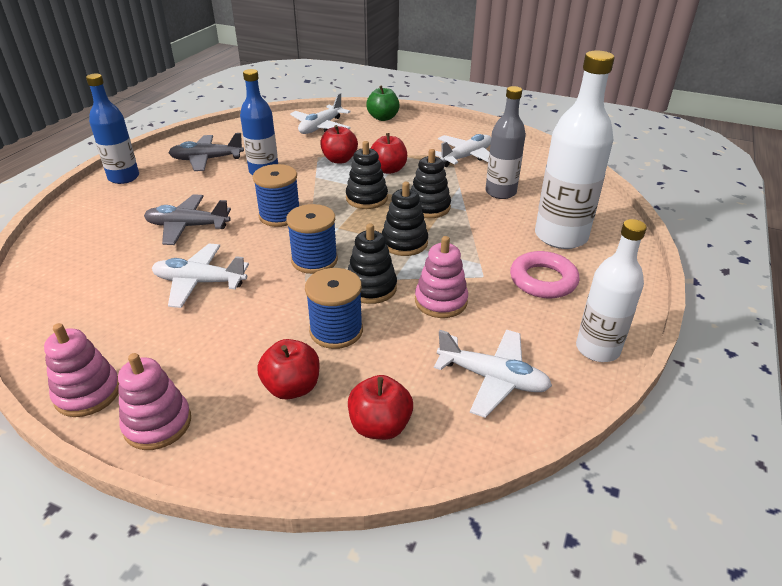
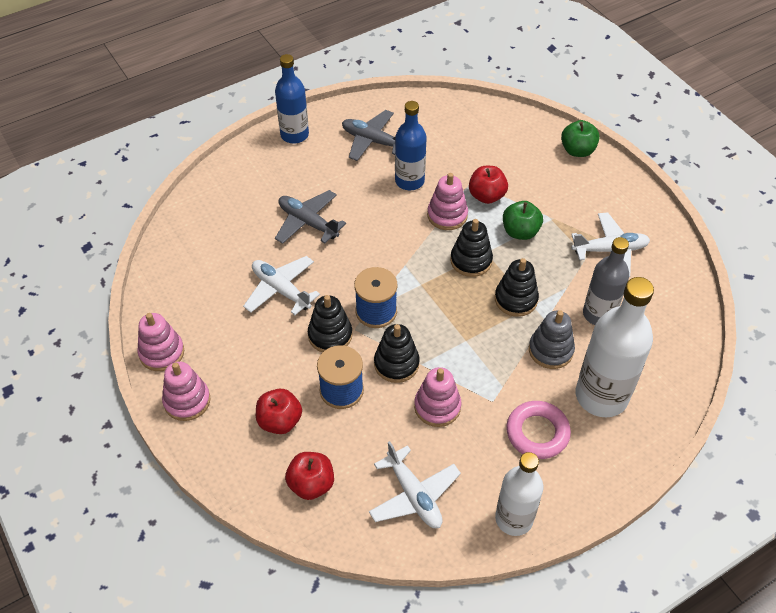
camera: 35 degrees right, 15 degrees up
(280, 216) = (385, 246): blue spool -> none
(318, 180) = (447, 215): none -> pink stacking toy
(321, 127) = (505, 138): white plane -> none
(388, 170) = (520, 232): red apple -> green apple
(404, 243) = (460, 330): black stacking toy -> black stacking toy (330, 335)
(491, 226) = (550, 350): none -> grey stacking toy

